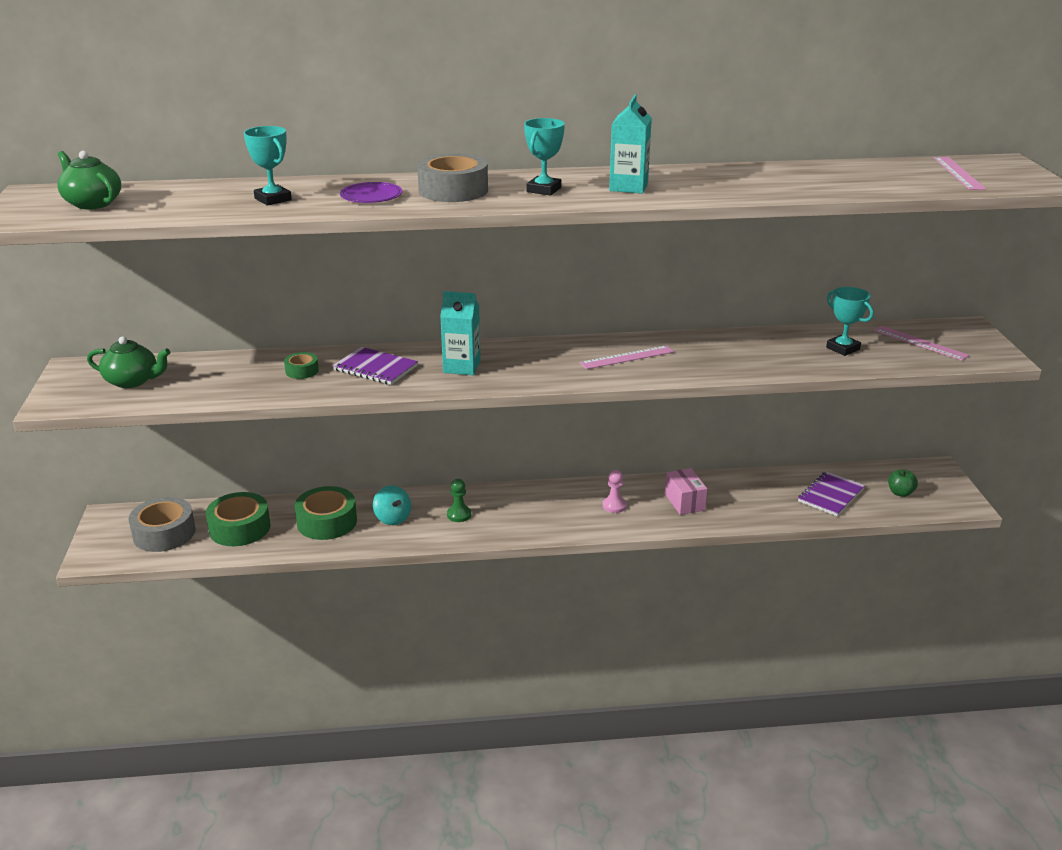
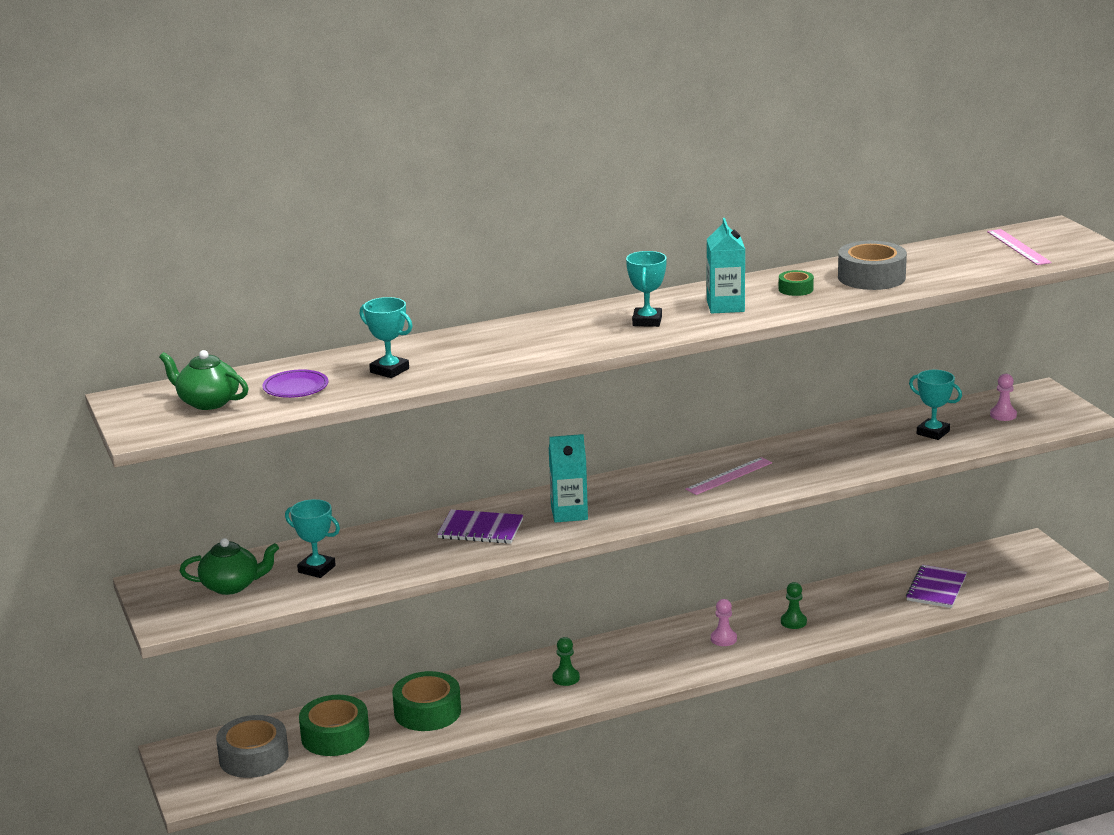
camera: 15 degrees left, 5 degrees down
(212, 379) = (316, 569): none -> turquoise trophy
(302, 371) = (405, 545): green tape -> green tape (795, 289)
(371, 196) = (485, 353): purple plate -> purple plate (296, 388)
(392, 518) = (497, 695): turquoise spinning top -> none
(453, 190) = (559, 334): grey tape -> grey tape (871, 277)
(684, 502) = (793, 622): pink box -> green pawn
(900, 493) = (1003, 574): green apple -> none
(920, 343) = (1003, 415): pink ruler -> pink pawn

